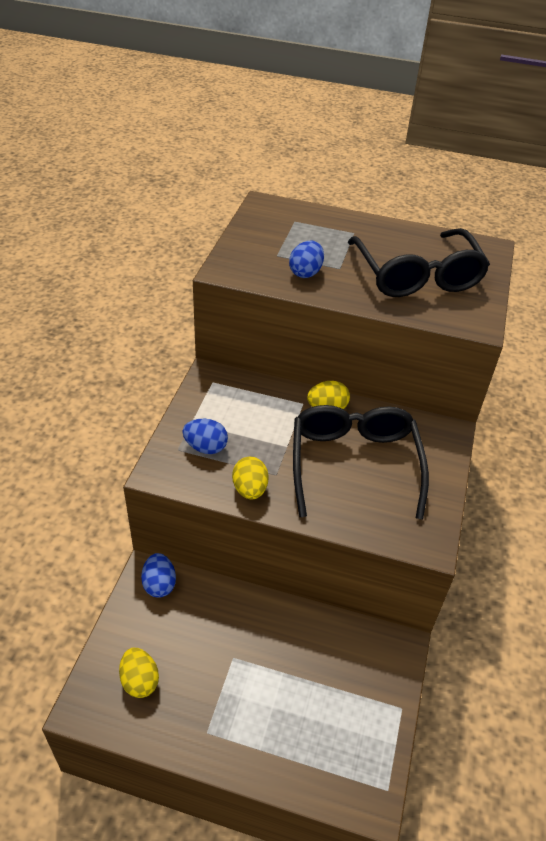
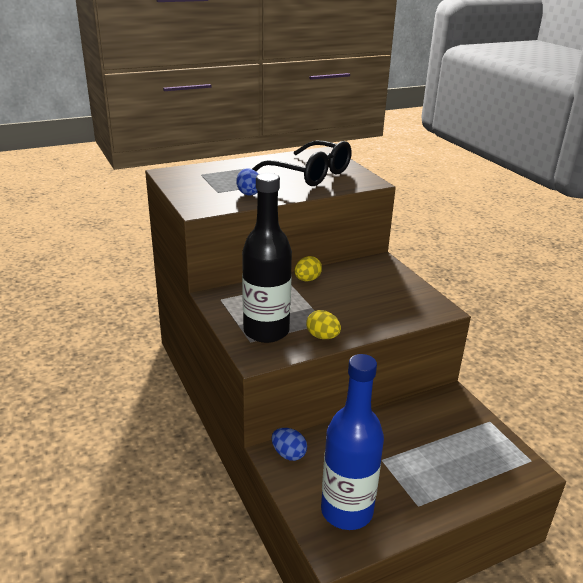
camera: 40 degrees left, 15 degrees down
(140, 681) = (346, 511): yellow egg -> blue bottle
(206, 447) = (266, 331): blue egg -> black bottle
(354, 464) = (359, 297): black glasses -> none

